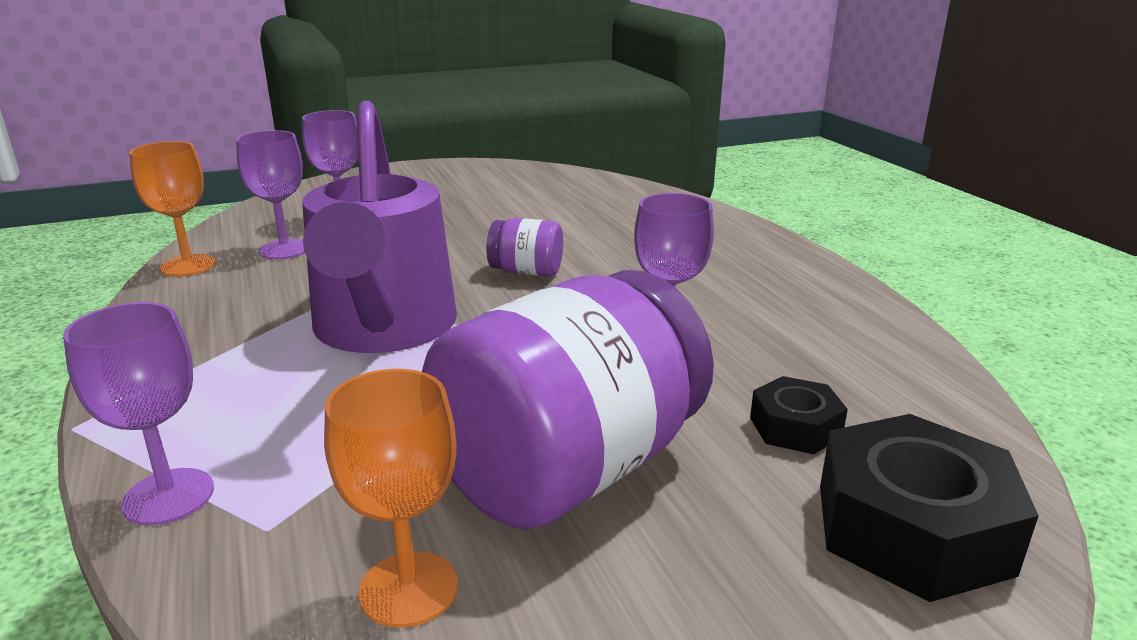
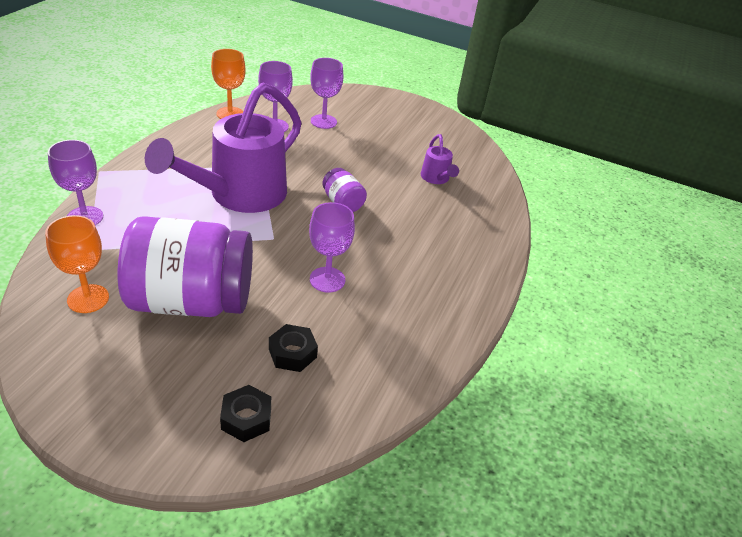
camera: 40 degrees right, 15 degrees up
(571, 209) = (436, 178): none -> purple watering can
(912, 528) = (246, 418): black nut -> black nut, size x0.54

